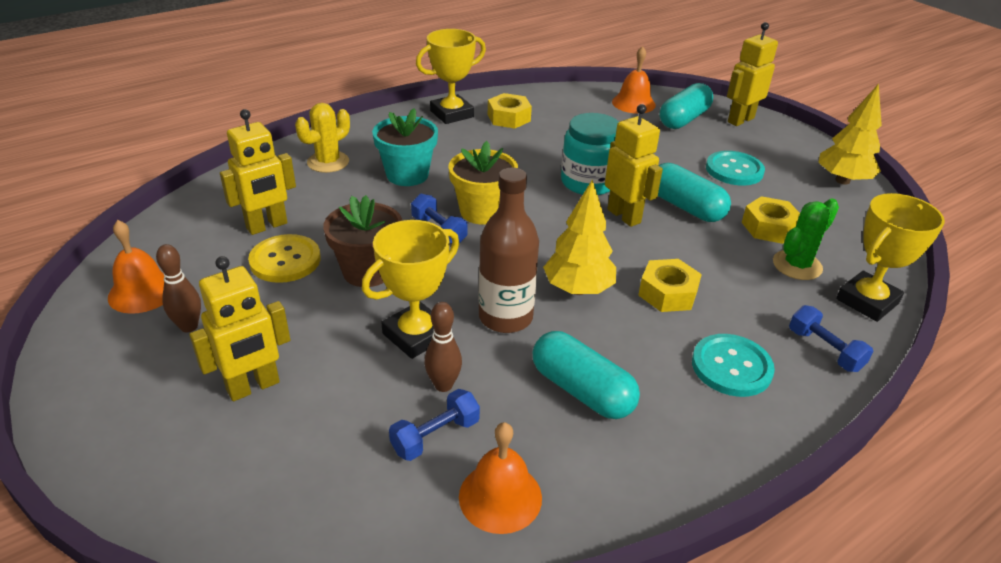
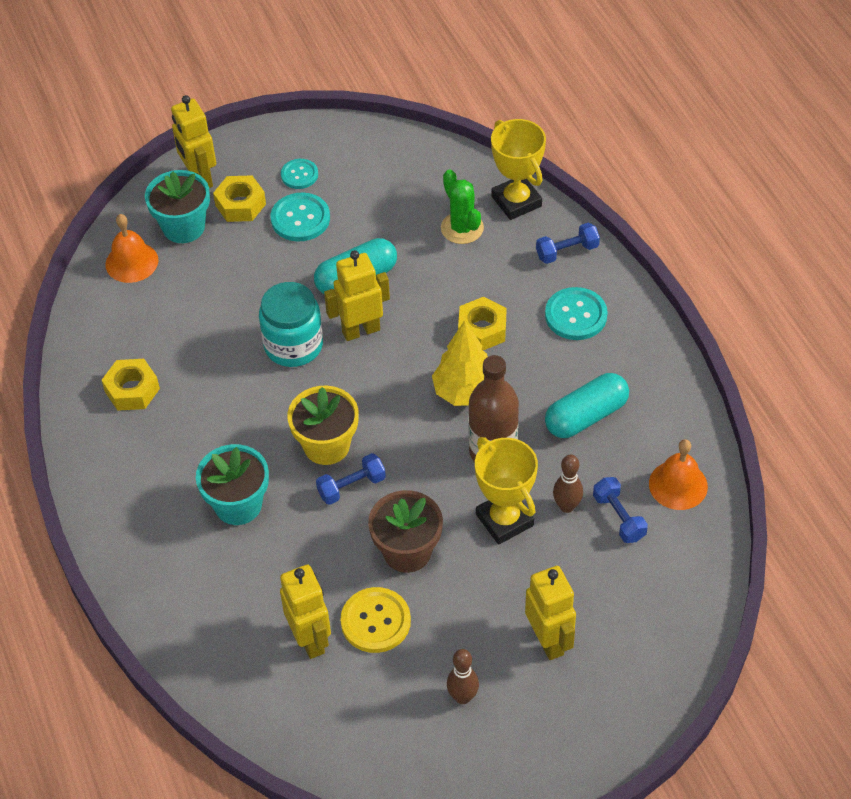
camera: 75 degrees left, 15 degrees up
(142, 292) = (403, 744): orange bell -> none
(328, 162) = (190, 581): yellow cactus -> none
(451, 114) = (105, 446): yellow trophy -> none
(683, 119) = (183, 227): turquoise capsule -> turquoise flower pot
(769, 227) = (403, 227): yellow nut -> yellow nut (240, 204)
(784, 164) = (299, 175): none -> turquoise button
(842, 180) = (339, 143): yellow tree -> none

